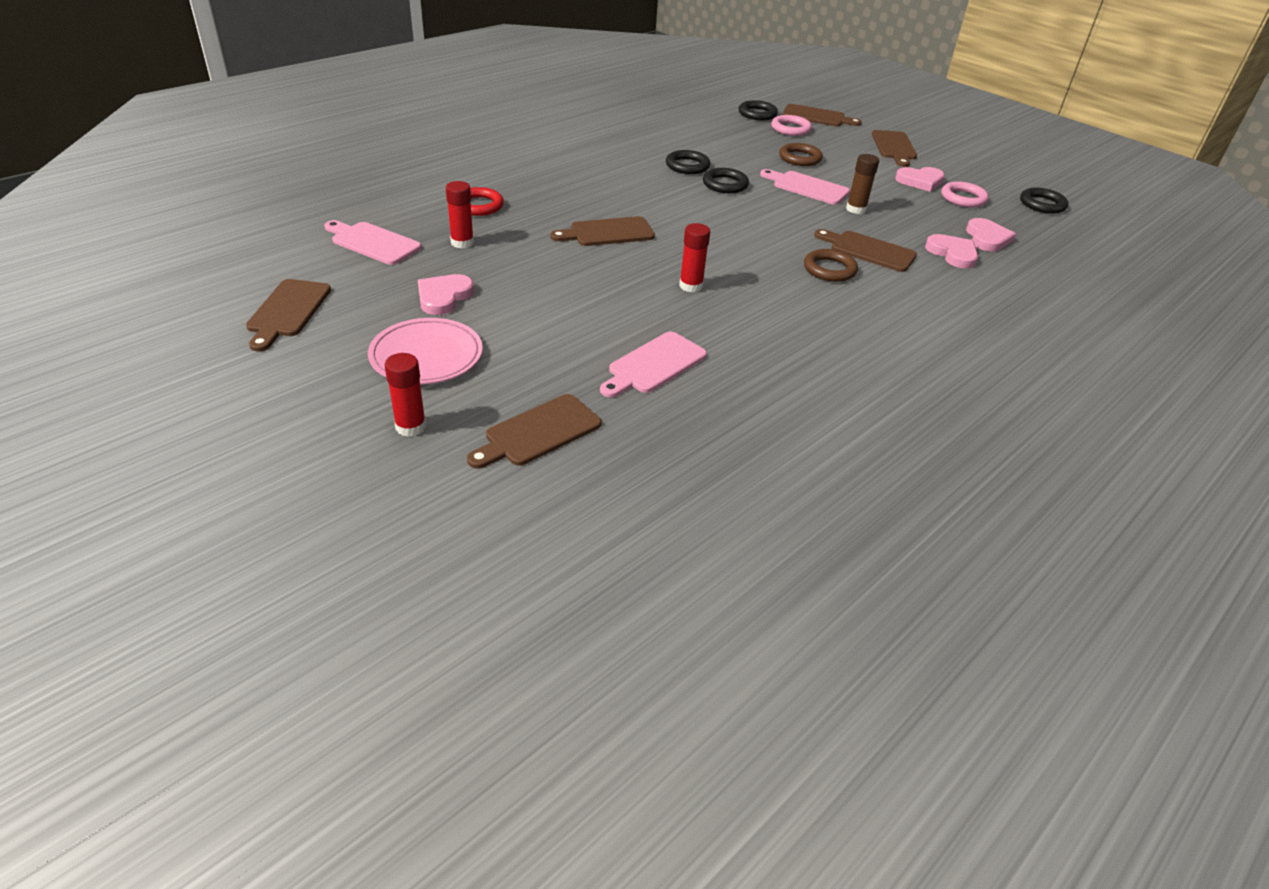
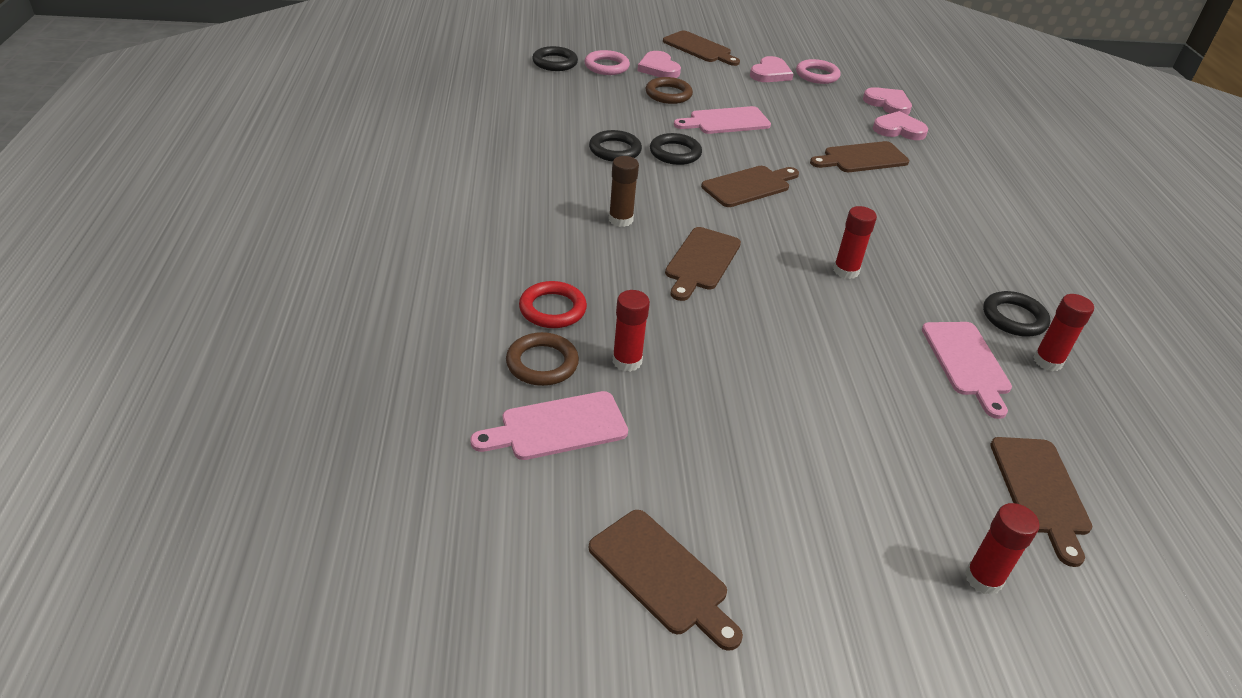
camera: 50 degrees left, 0 degrees up
(426, 356) = (851, 502): pink plate -> none
(443, 297) = (736, 431): pink heart -> pink heart (658, 68)
(716, 402) = (1047, 361): none -> red glue stick
(816, 117) = (599, 43): brown cutting board -> brown cutting board (749, 186)
(829, 269) = (877, 191): brown ring -> brown ring (542, 363)
(856, 209) = (788, 124): brown glue stick -> brown glue stick (620, 220)
(1042, 204) = (857, 55): black ring -> black ring (1014, 318)

